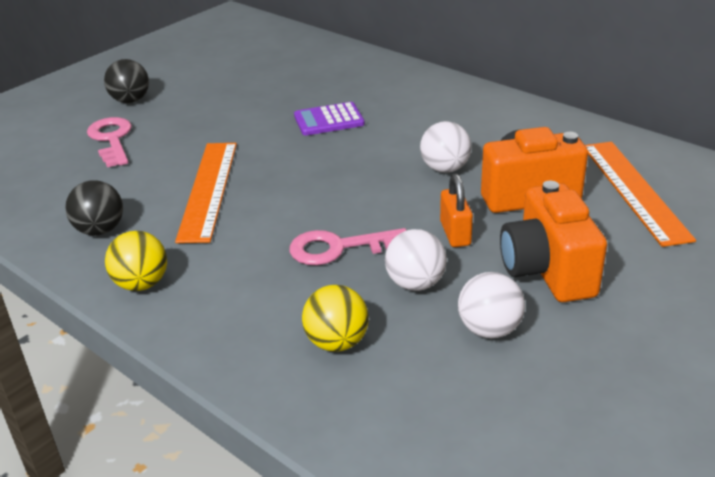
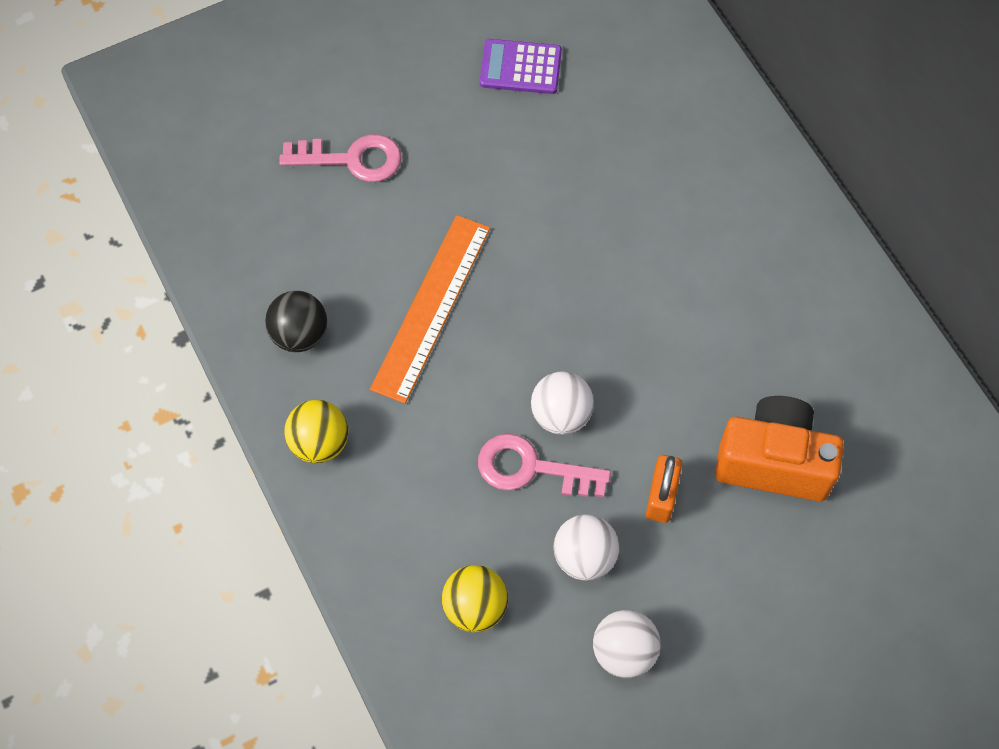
camera: 20 degrees right, 30 degrees up
(111, 140) = (351, 159): pink key -> pink key turned 90 degrees clockwise
(130, 100) = (394, 77): black ball -> none
(329, 120) = (615, 221): purple calculator -> purple calculator (520, 67)
(445, 169) = (706, 377): white ball -> white ball (561, 415)
(547, 271) = (725, 595): orange camera -> none
(634, 190) = (895, 506): orange ruler -> none

